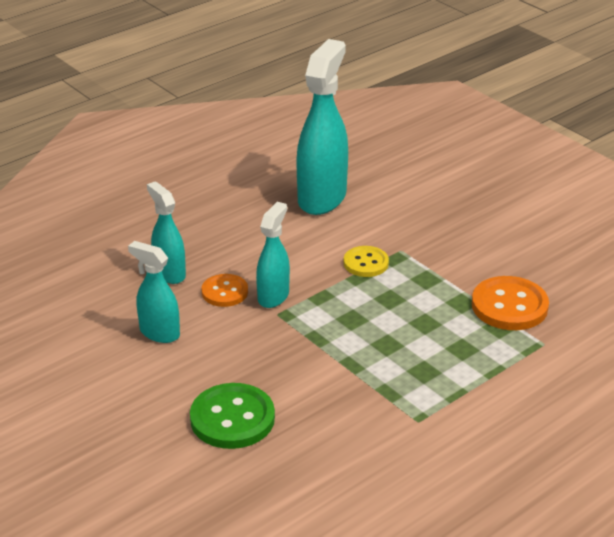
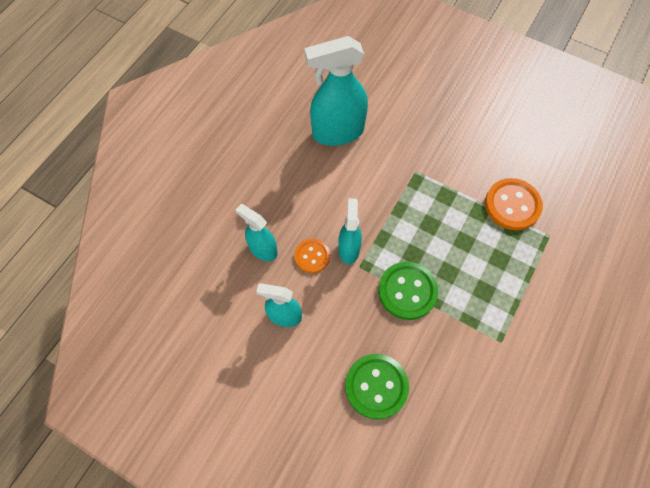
camera: 20 degrees left, 30 degrees up
(322, 198) = (337, 132): turquoise spray bottle -> turquoise spray bottle turned 105 degrees counterclockwise
(324, 348) = (407, 291): none -> green button
(366, 263) = (398, 193): yellow button -> none

